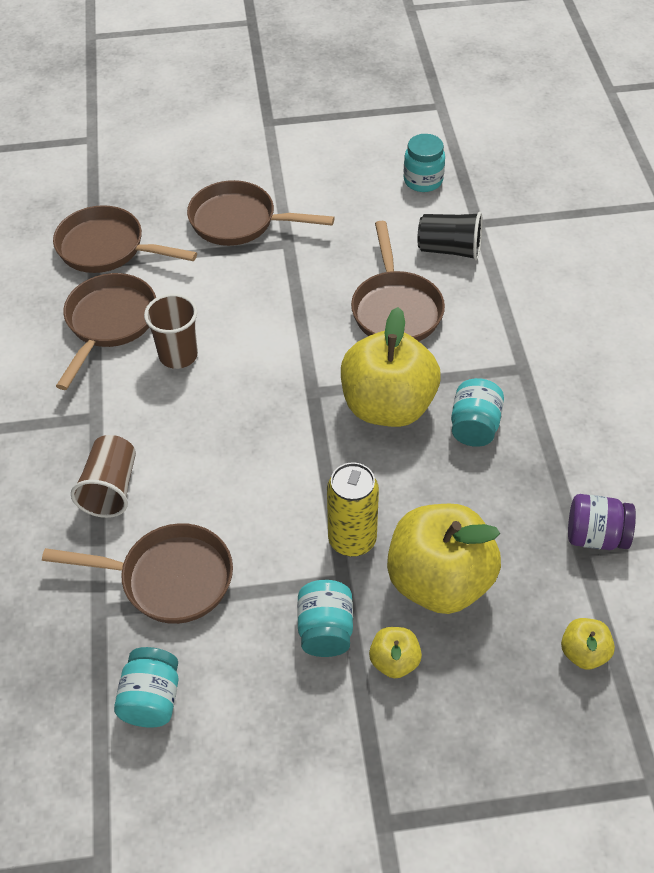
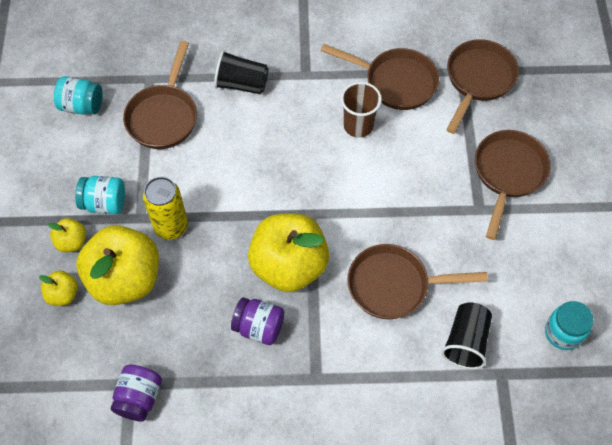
camera: 95 degrees right, 10 degrees up
(111, 488) = (242, 84): brown cup -> black cup
(474, 426) = (259, 327): turquoise jar -> purple jar
(583, 653) = (46, 365): yellow apple -> yellow apple (63, 294)

